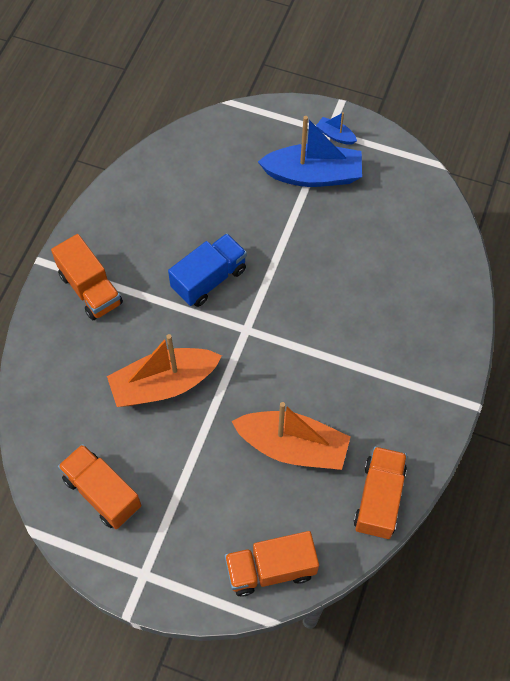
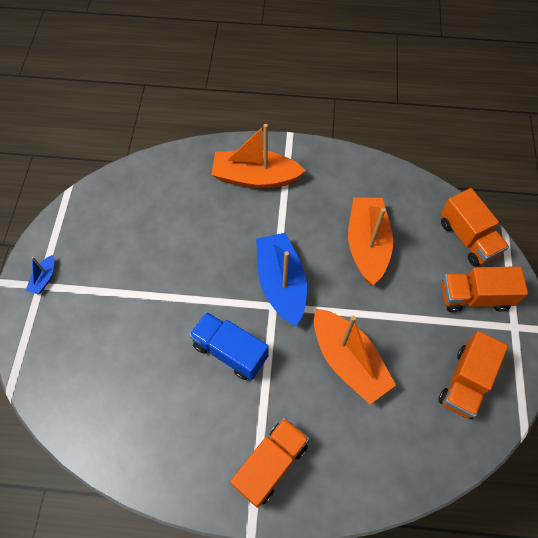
camera: 105 degrees left, 0 degrees up
(313, 175) = (94, 288): blue boat -> blue boat (281, 283)
(379, 499) = (385, 180): orange truck -> orange truck (474, 297)
(416, 350) = (255, 177): none -> orange boat

